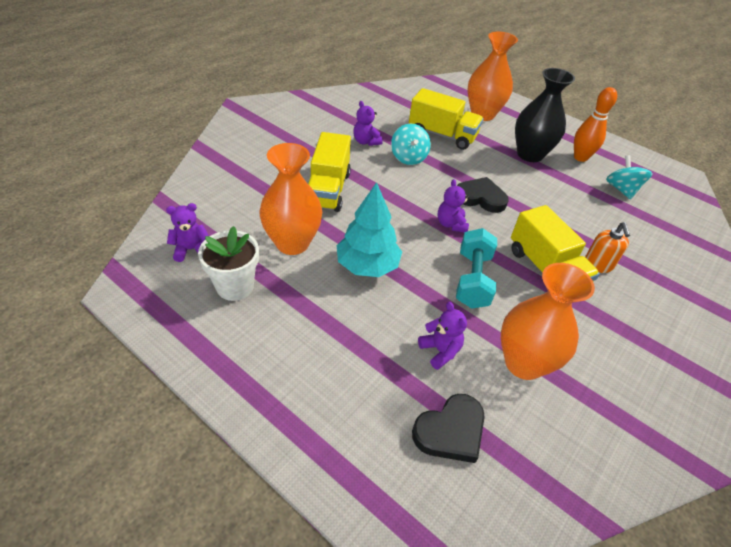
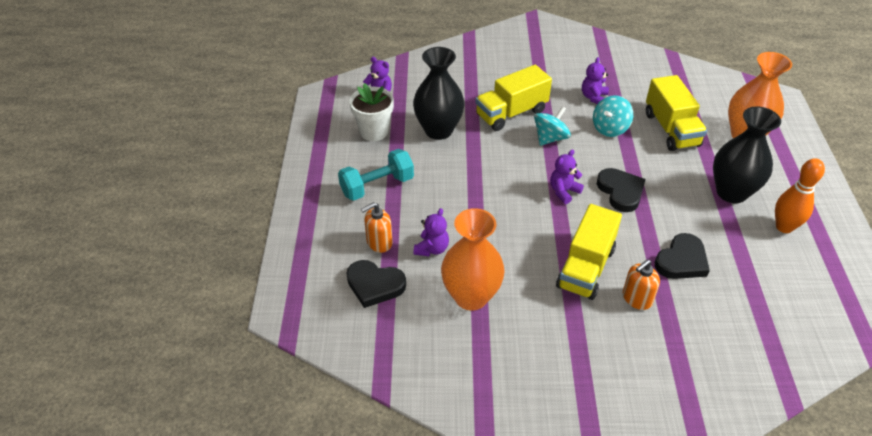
camera: 55 degrees right, 0 degrees up
(292, 243) = (438, 130): orange vase -> black vase
(367, 266) = (463, 174): turquoise tree -> none
(394, 387) = (379, 242): none -> orange soap dispenser
(473, 280) = (519, 232): turquoise dumbbell -> turquoise dumbbell (377, 186)
(576, 218) = (681, 261): none -> black heart
(621, 190) = (776, 276): turquoise spinning top -> turquoise spinning top (550, 138)

